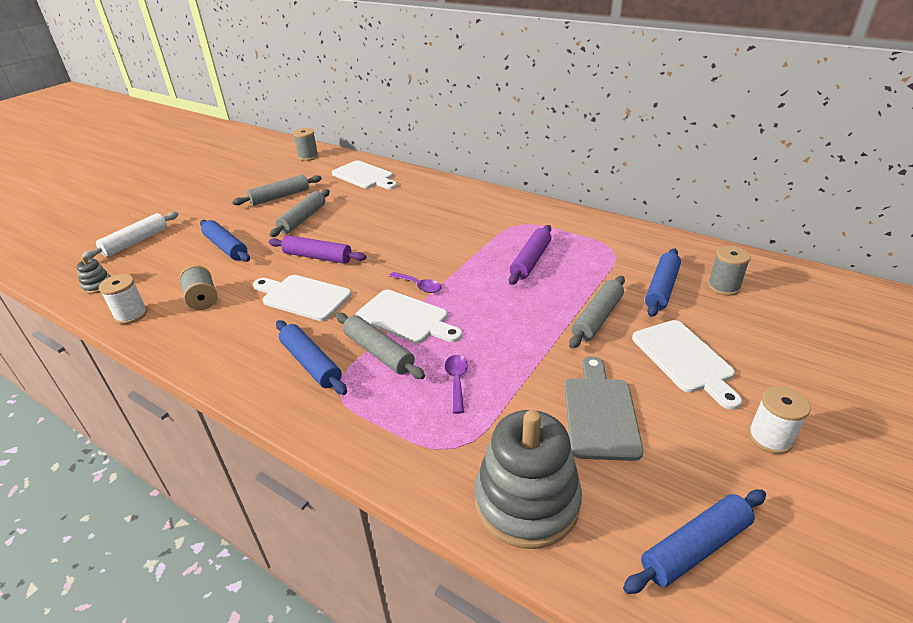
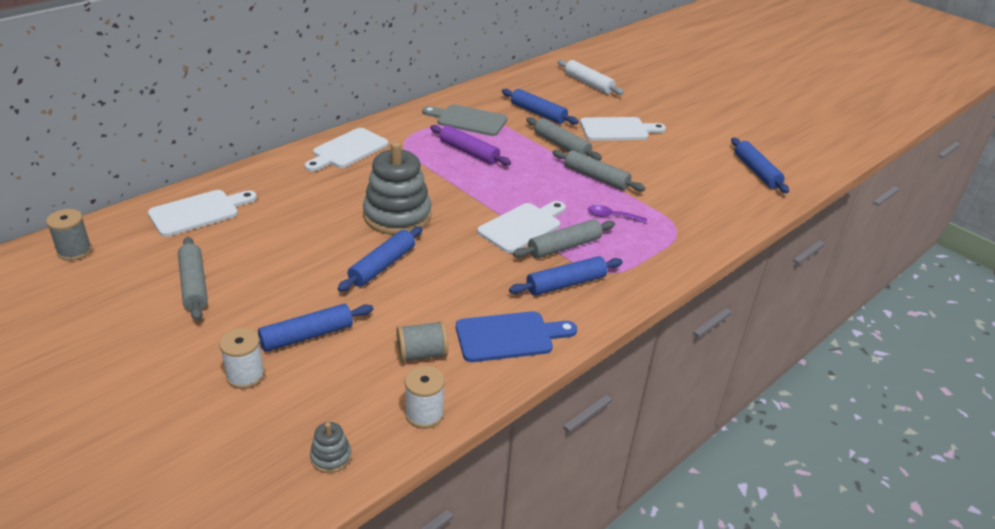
camera: 80 degrees left, 0 degrees up
(135, 242) = (220, 429): white rolling pin -> white rolling pin (588, 83)
(224, 340) = (509, 336): none -> blue cutting board
(303, 219) = (280, 270): grey rolling pin -> grey rolling pin (596, 177)
(303, 297) = (457, 281): white cutting board -> white cutting board (347, 150)
(317, 257) = (382, 266): purple rolling pin -> blue rolling pin
(419, 286) = (476, 212): purple spoon -> none
(526, 501) = (723, 212): grey stacking toy -> grey stacking toy (397, 216)
(600, 413) = (658, 171): grey cutting board -> grey cutting board (468, 120)
(723, 287) = (547, 93): grey spool -> none
(770, 438) = (688, 128): white spool -> white spool (245, 375)

